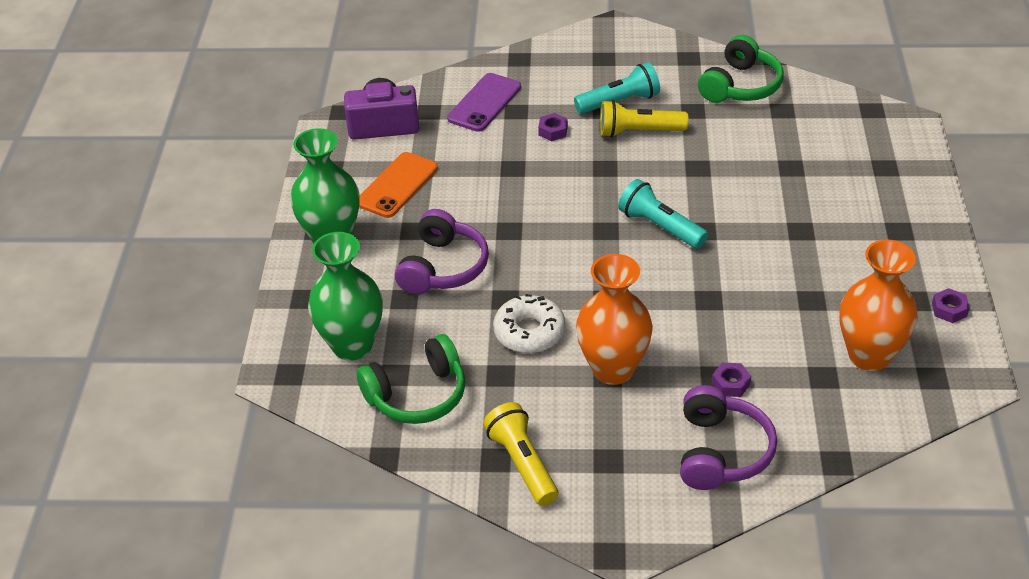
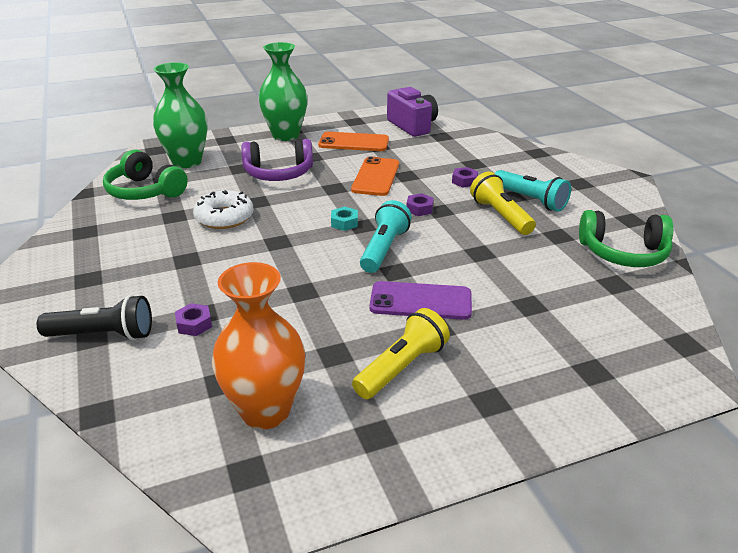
camera: 65 degrees right, 10 degrees down
(484, 103) = (471, 151): purple phone -> purple phone (420, 301)
(502, 192) = (375, 177): none -> orange phone
(522, 463) = (81, 242): yellow flashlight -> yellow flashlight (402, 367)
(593, 241) = (344, 223): none -> turquoise nut
(613, 369) = (194, 260): orange vase -> none
(721, 452) = (103, 335): purple headphones -> black flashlight
(949, 309) = (374, 469): purple nut -> purple nut (419, 209)

